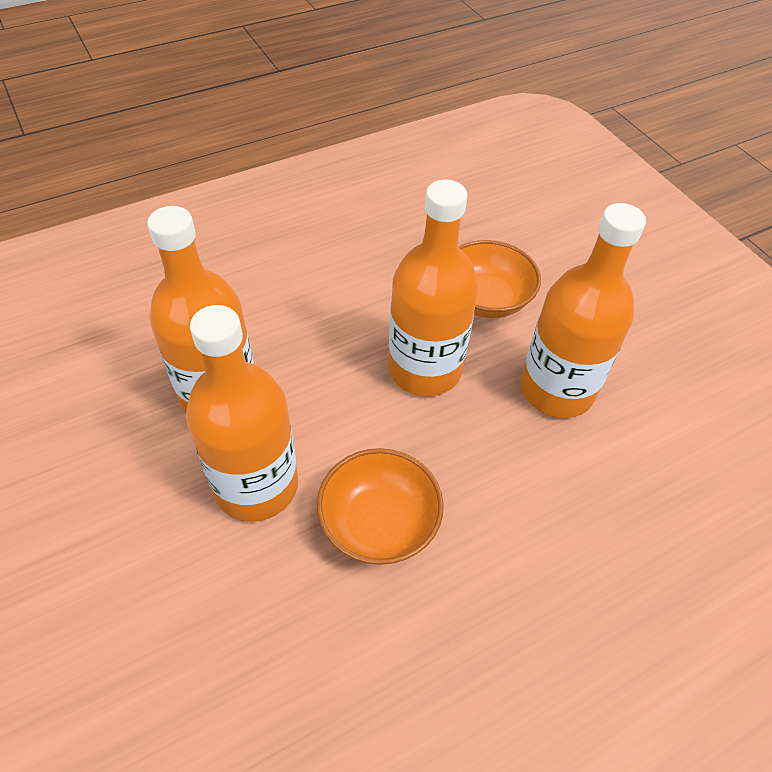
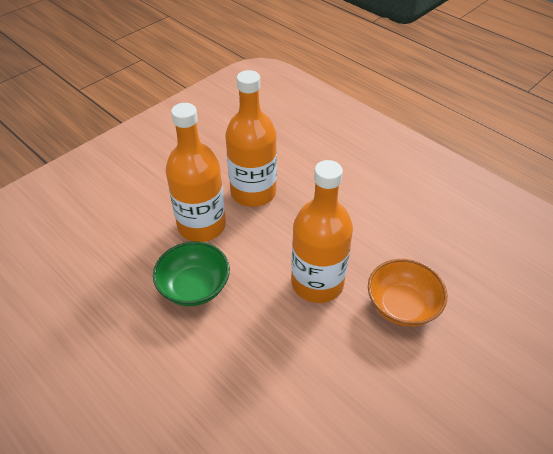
camera: 75 degrees right, 5 degrees down
(379, 523) = (194, 287): orange bowl -> green bowl
(556, 390) = (336, 368): orange bottle -> none

